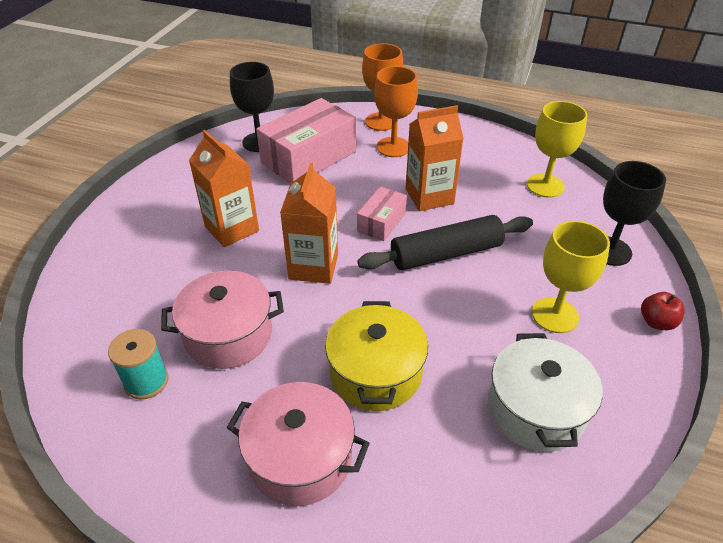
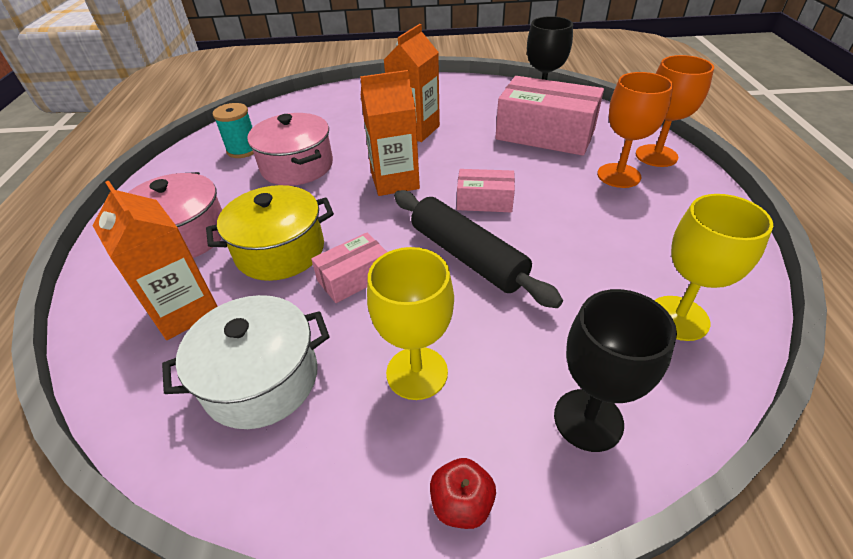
camera: 70 degrees right, 0 degrees up
(429, 196) = (555, 221): orange carton -> orange carton (184, 310)
(440, 327) = (354, 278): none -> pink box

